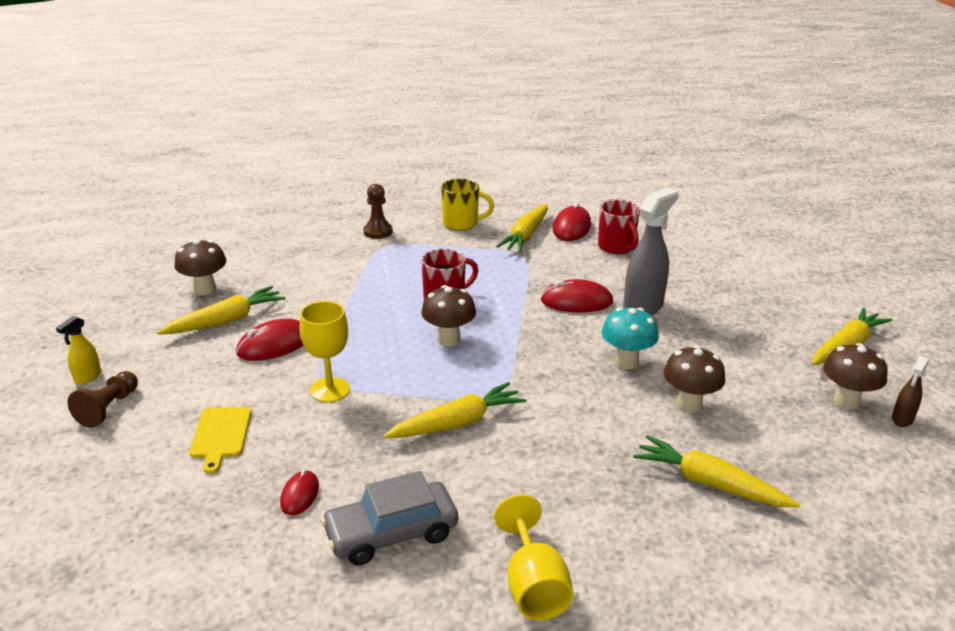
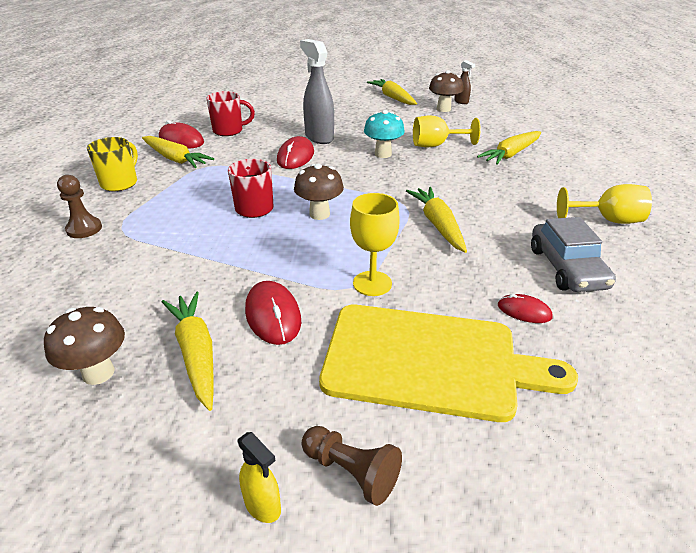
camera: 75 degrees left, 5 degrees up
(220, 435) = (429, 361): yellow cutting board -> yellow cutting board, size x2.27
(689, 405) = (436, 145): brown mushroom -> yellow goblet

